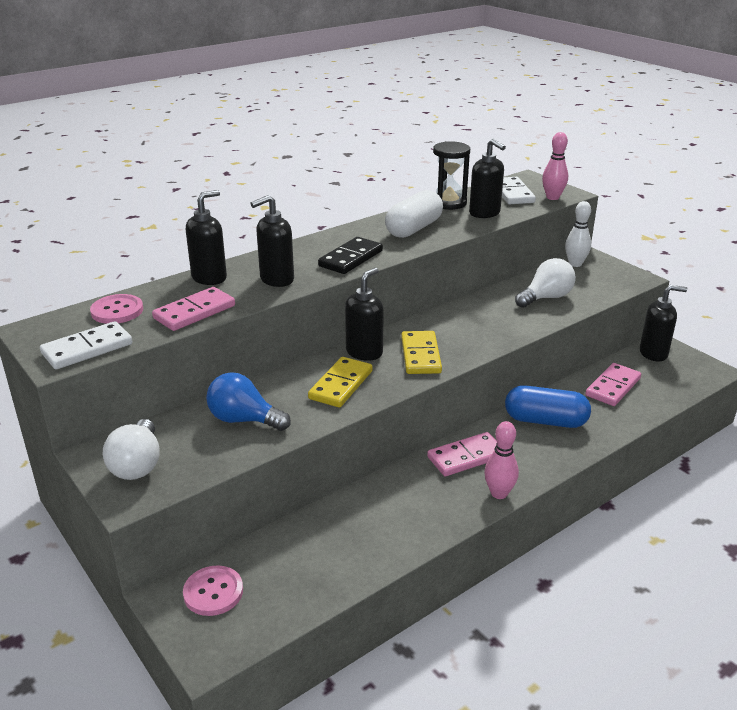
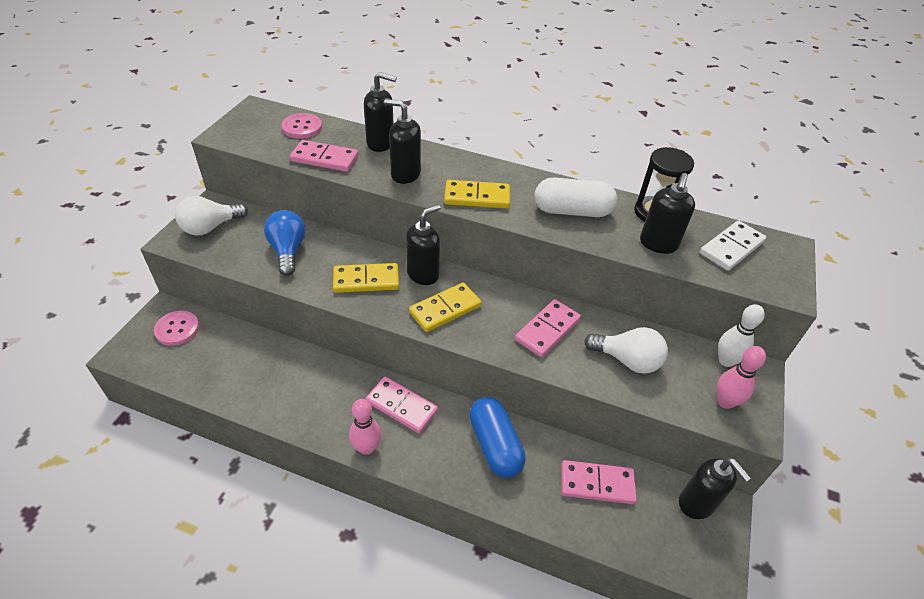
camera: 55 degrees right, 15 degrees up
(87, 349) = (245, 138): white domino -> none
(351, 258) = (477, 197): black domino -> yellow domino
(364, 352) = (423, 274): black soap dispenser -> black soap dispenser turned 45 degrees counterclockwise
(487, 317) = (547, 330): none -> pink domino
(552, 197) = (759, 281): pink bowling pin -> pink bowling pin (725, 402)

